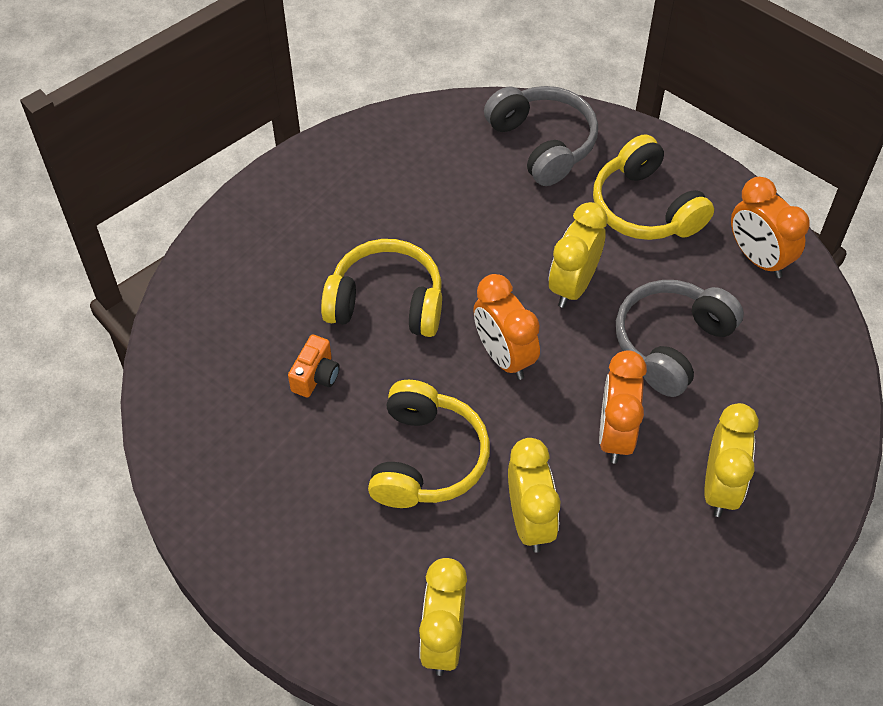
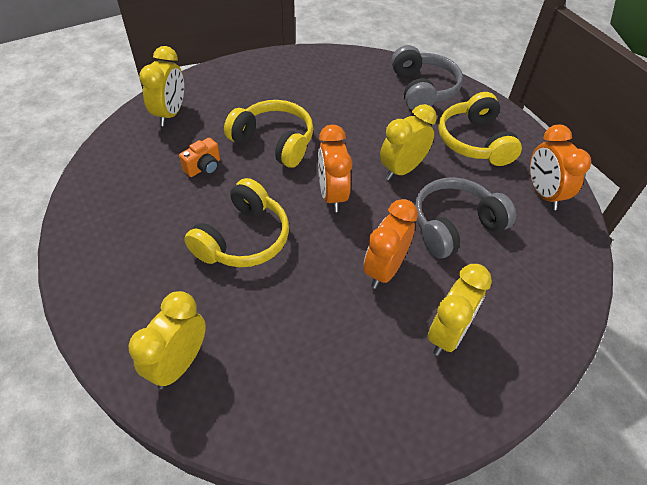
camera: 20 degrees right, 5 degrees down
(530, 521) = (290, 305): yellow clock -> yellow clock (170, 114)

